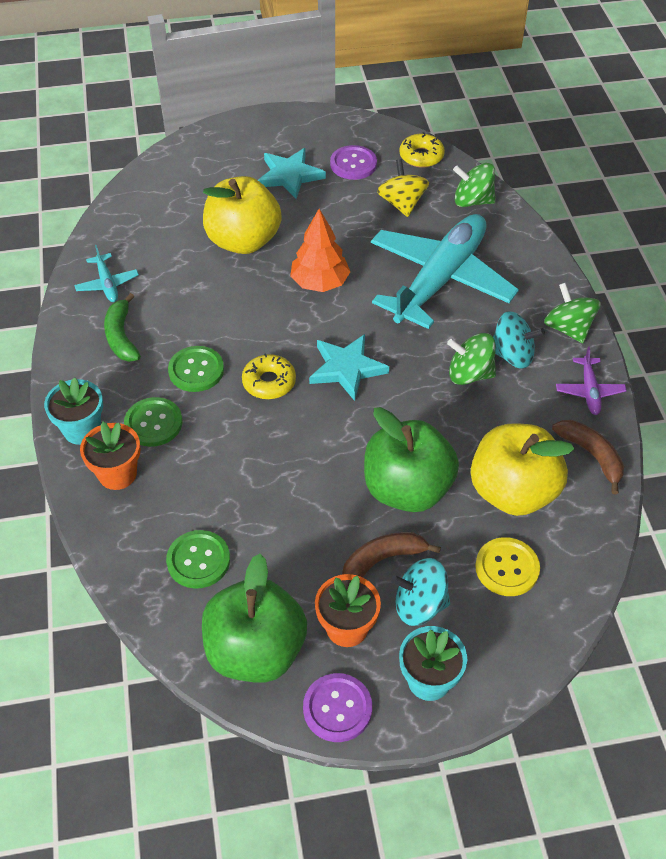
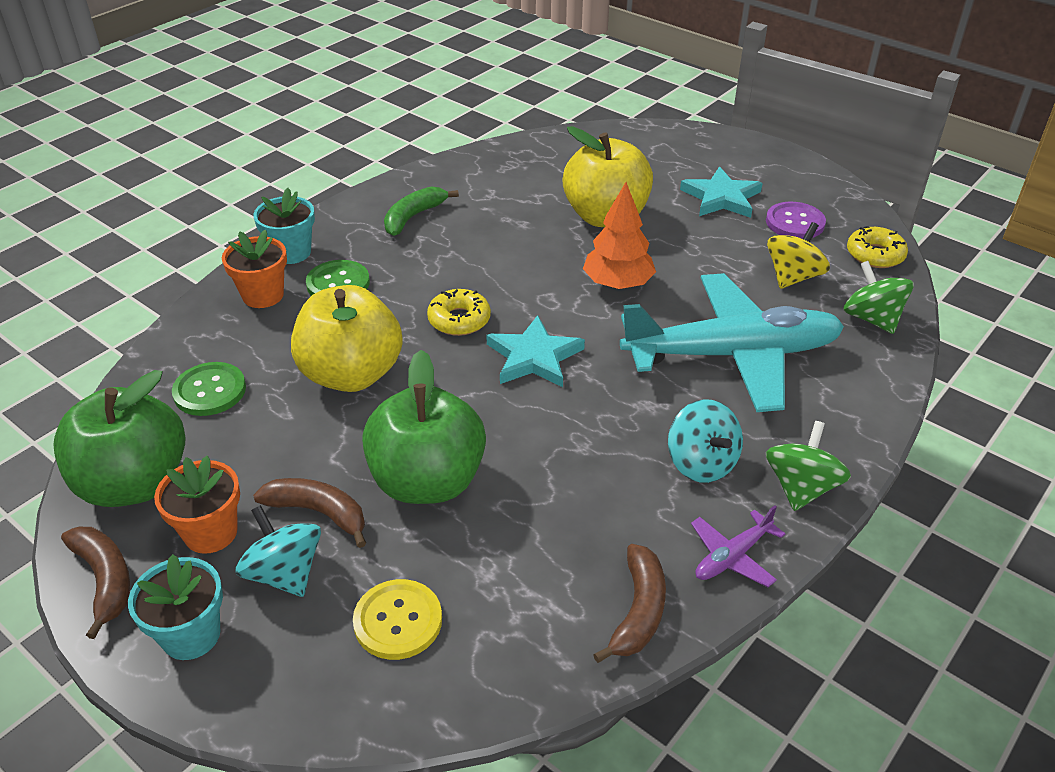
camera: 50 degrees right, 10 degrees down
(107, 284) = (461, 180): turquoise plane -> none
(196, 370) = (423, 273): green button -> none
(337, 708) = (105, 580): purple button -> brown banana
(469, 374) = (633, 444): green spinning top -> none
(513, 492) = (510, 568): yellow apple -> yellow apple (351, 374)

